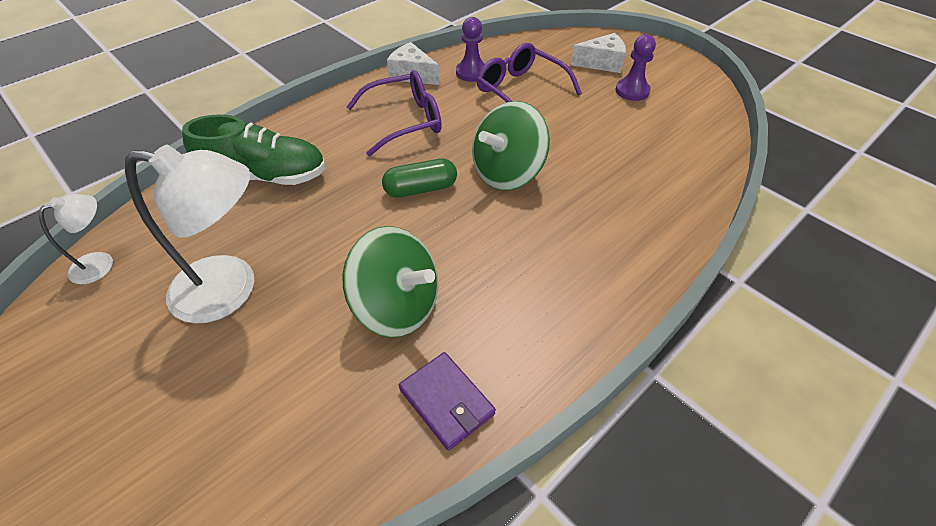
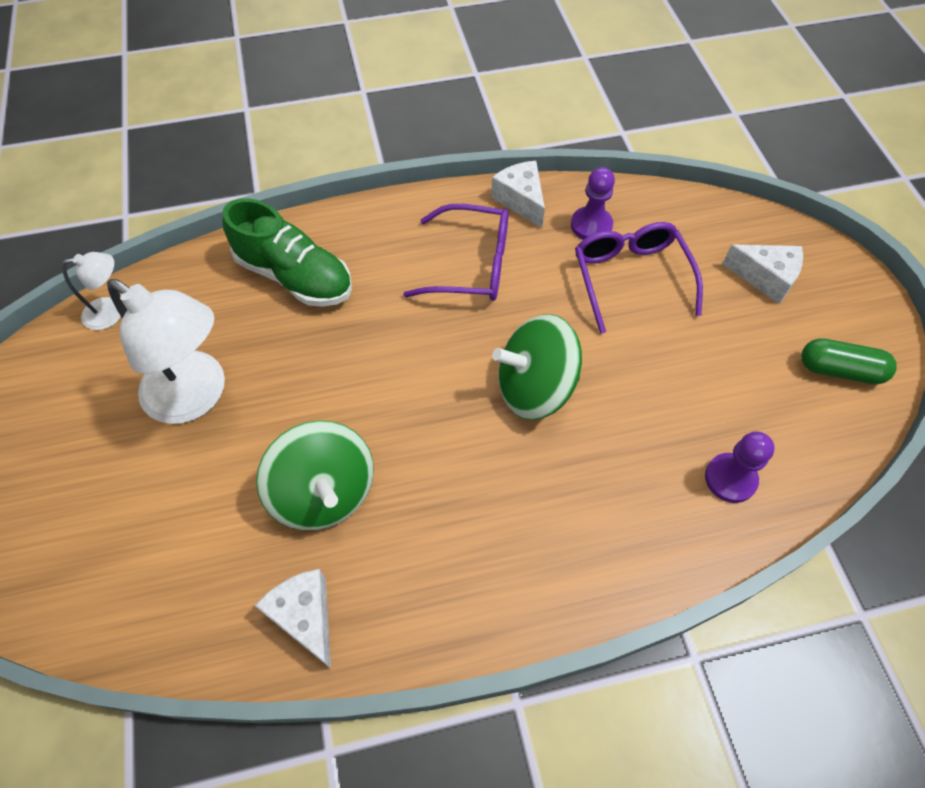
camera: 30 degrees right, 10 degrees up
(420, 189) = (431, 365): green capsule -> green capsule (840, 370)
(446, 402) = (305, 617): purple wallet -> white cheese
(632, 91) = (771, 339): purple pawn -> purple pawn (730, 479)

